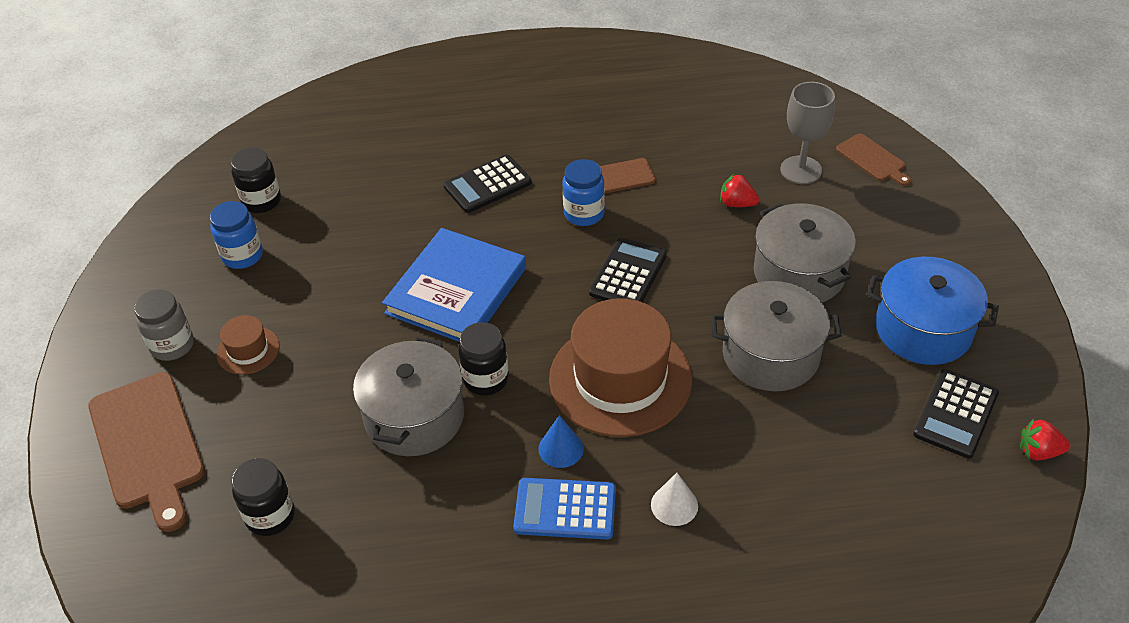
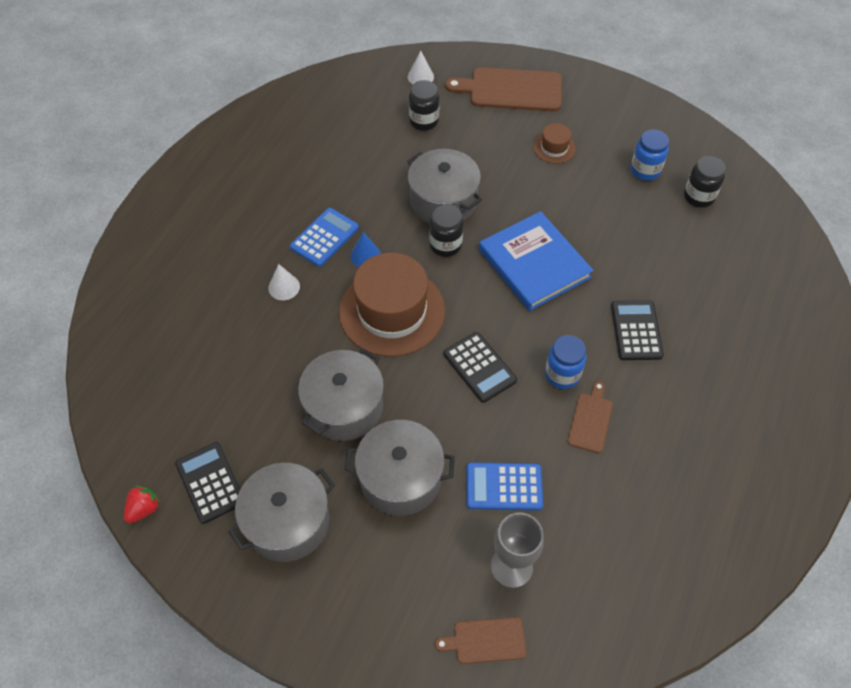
camera: 120 degrees right, 10 degrees up
(167, 573) = (420, 77): none -> white cone
(172, 345) = (583, 118): grey jar -> none
(737, 203) = (504, 487): red strawberry -> blue calculator
(923, 329) = (287, 522): blue pot -> grey pot

